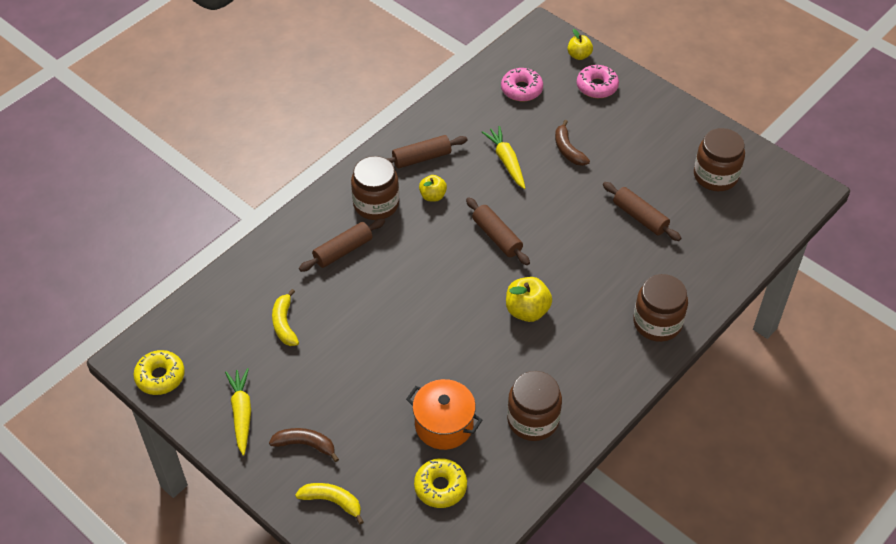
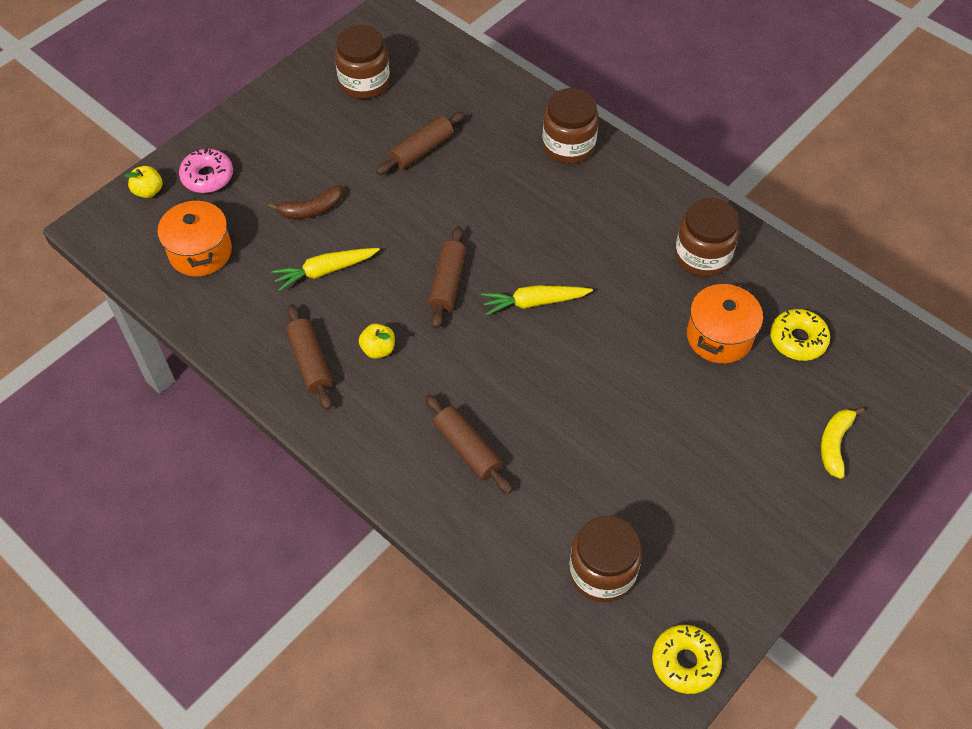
camera: 90 degrees left, 5 degrees up
(241, 413) = (730, 552): yellow carrot -> yellow carrot (534, 303)
(284, 324) = (588, 512): yellow banana -> none
(305, 445) = (764, 476): brown banana -> none
(376, 204) = (388, 413): brown jar -> brown jar (602, 572)
(497, 237) = (447, 283): brown rolling pin -> brown rolling pin turned 45 degrees counterclockwise
(521, 89) = (200, 252): pink donut -> orange pot
(527, 310) = (557, 257): yellow apple -> none

